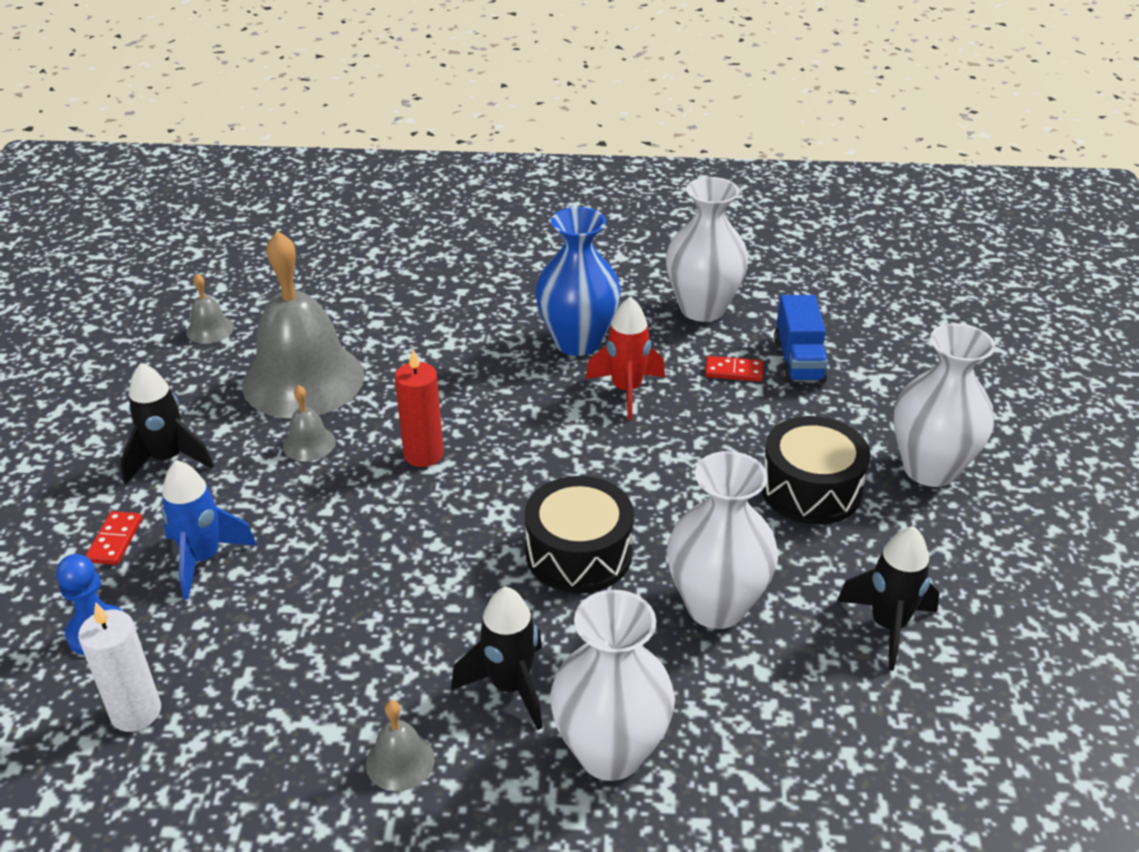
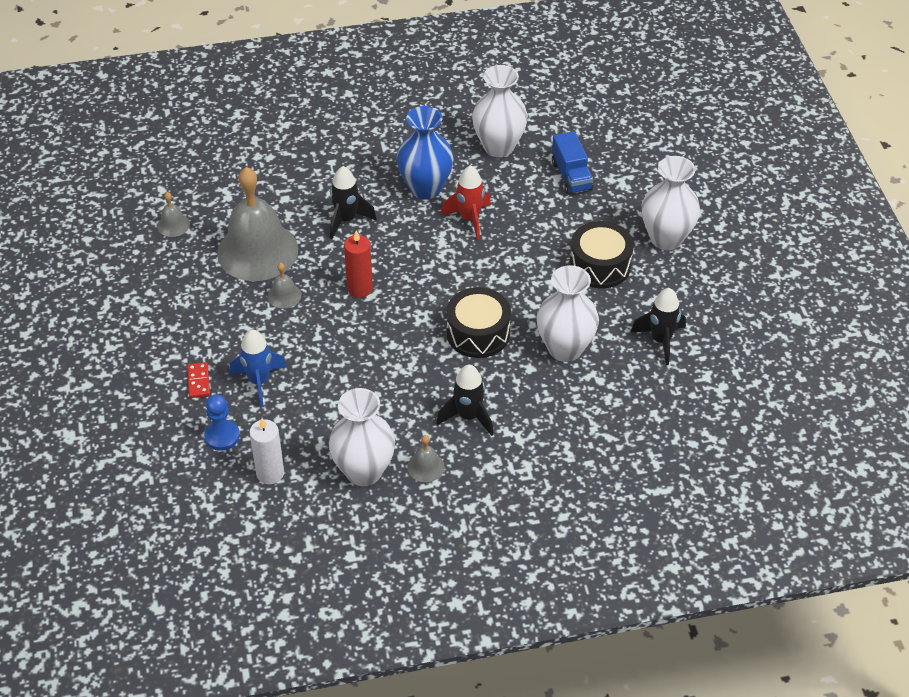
camera: 15 degrees left, 10 degrees up
(168, 459) = (200, 323): black rocket -> black rocket (346, 220)
(610, 752) = (533, 439): white vase -> white vase (364, 471)
(733, 371) = (532, 192): red domino -> none

